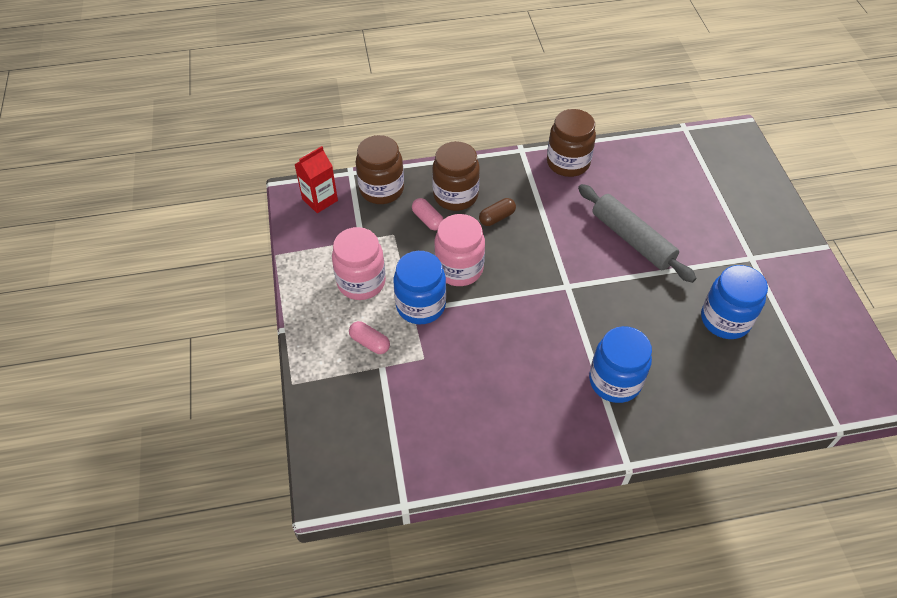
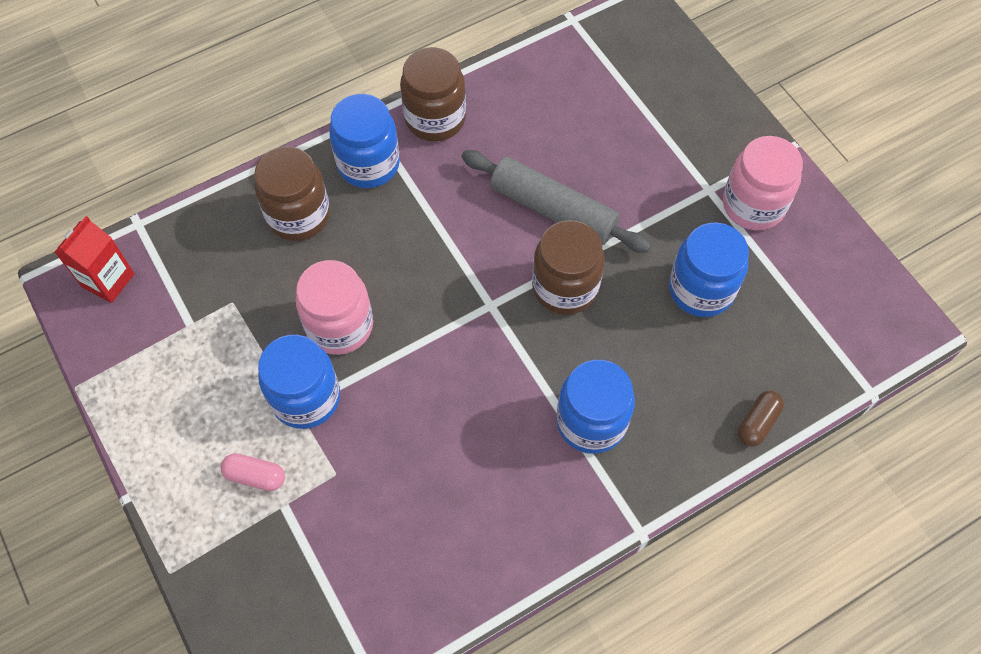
camera: 20 degrees left, 10 degrees up
(361, 282) = (212, 389): pink jar -> pink jar (753, 205)
(381, 189) = (191, 237): brown jar -> brown jar (565, 287)
(428, 220) = (272, 264): pink capsule -> none
(497, 217) = (366, 232): brown capsule -> brown capsule (757, 423)
(513, 178) = (368, 164): none -> blue jar

